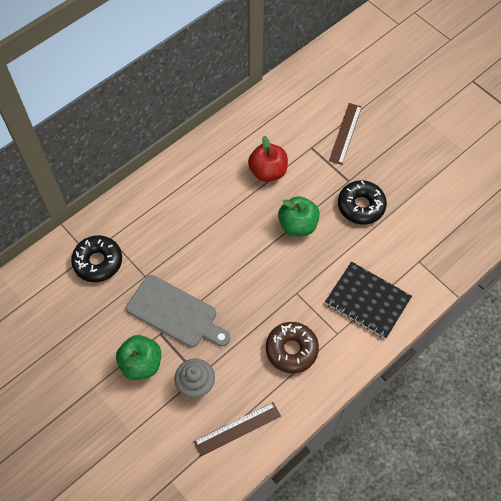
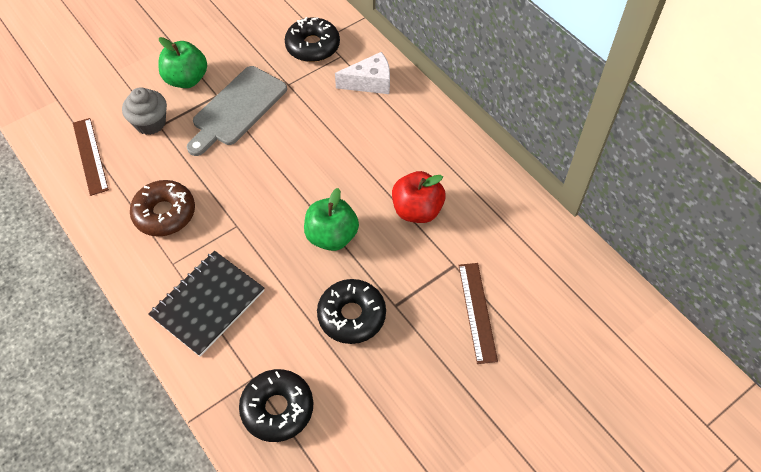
camera: 95 degrees right, 5 degrees down
(141, 213) = (370, 83): none -> white cheese
(345, 133) = (477, 312): brown ruler -> brown ruler turned 60 degrees clockwise
(437, 243) = (277, 408): none -> black donut

